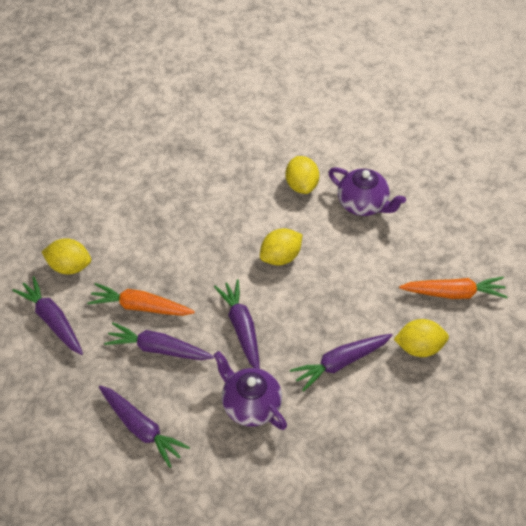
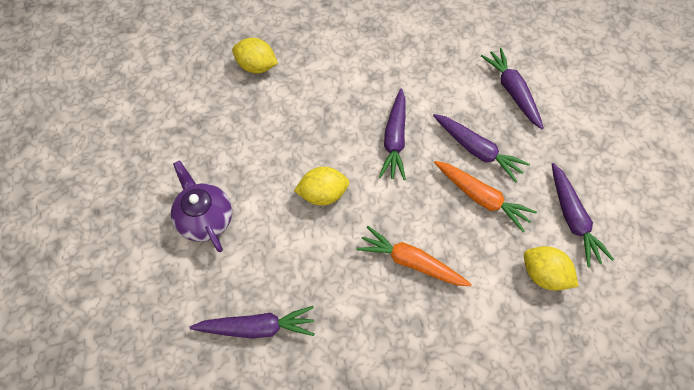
camera: 155 degrees left, 10 degrees up
(250, 405) = (417, 76): purple teapot -> none
(301, 185) = (252, 271): yellow lemon -> none
(341, 363) = (327, 79): purple carrot -> purple carrot (257, 327)
(453, 293) = (194, 97): orange carrot -> orange carrot (411, 262)

